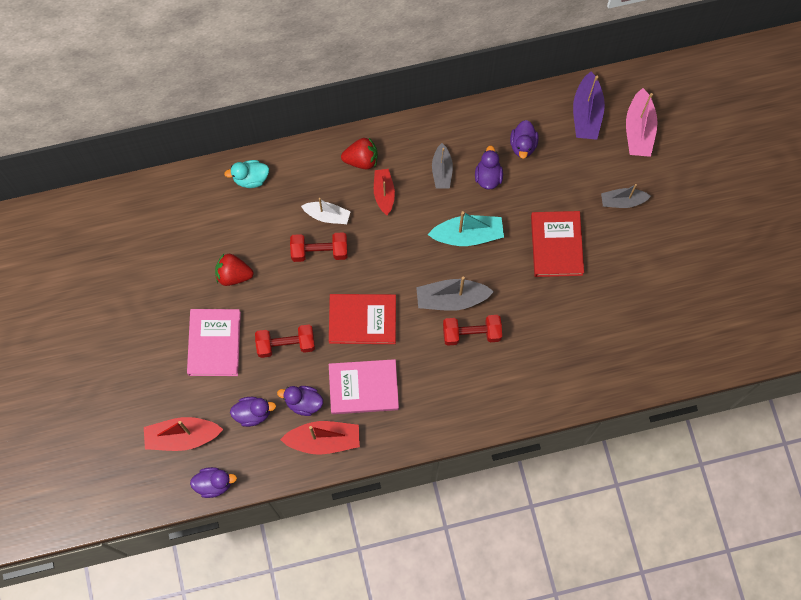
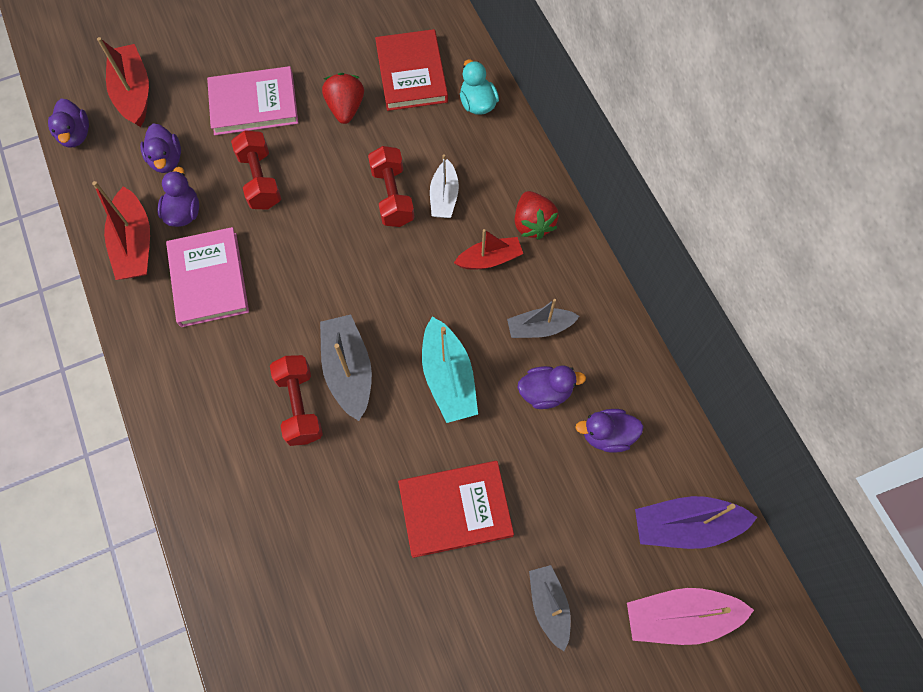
camera: 80 degrees right, 5 degrees down
(362, 320) = (303, 262): red book -> red book (411, 73)

